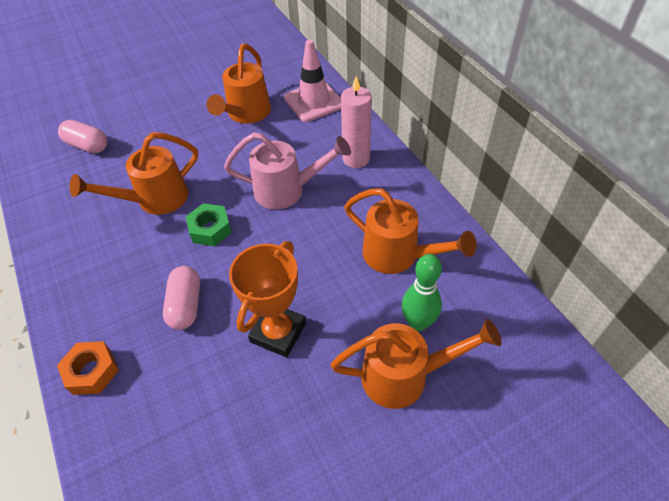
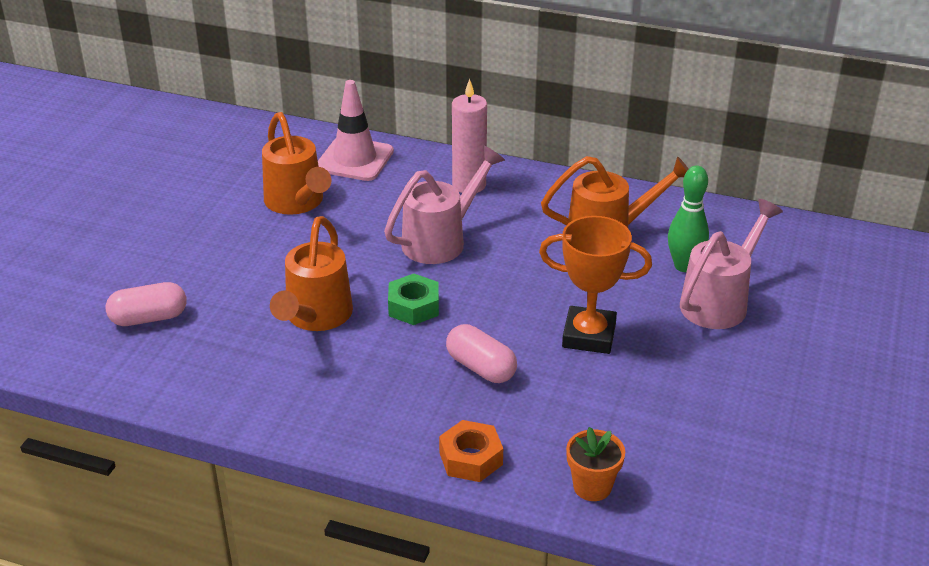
camera: 45 degrees left, 15 degrees down
(120, 463) = (592, 487): none -> orange flower pot
(278, 332) = (589, 335): orange trophy -> orange trophy turned 60 degrees counterclockwise
(404, 376) = (719, 302): orange watering can -> pink watering can

